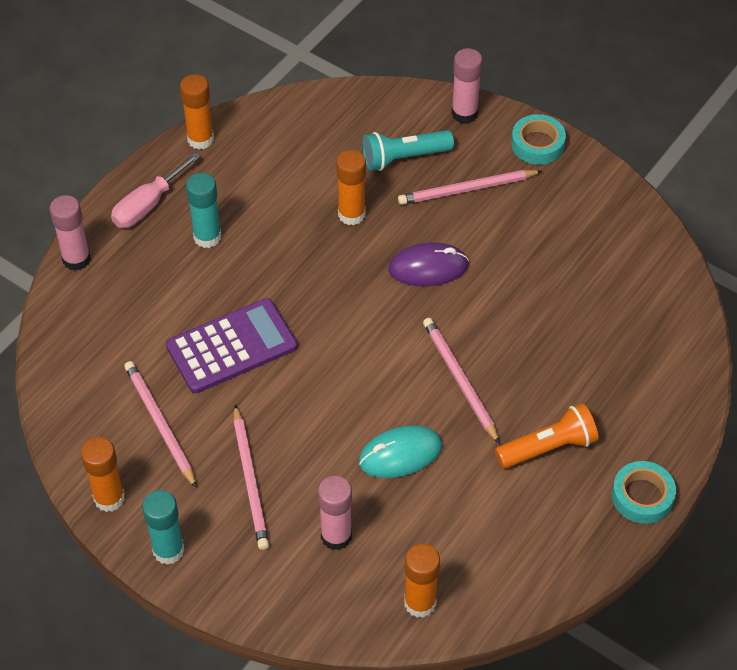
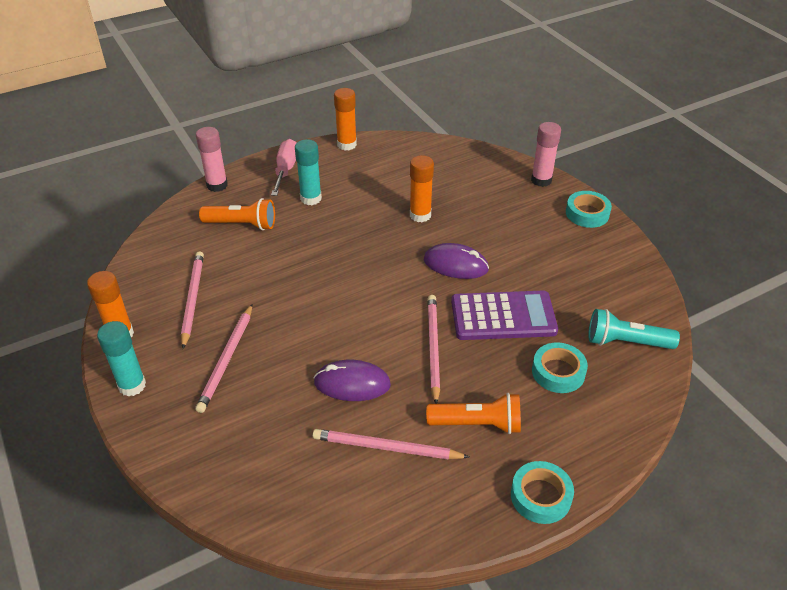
camera: 25 degrees right, 10 degrees down
(148, 205) = (286, 169): pink screwdriver -> pink screwdriver turned 120 degrees clockwise
(148, 304) = (242, 224): none -> orange flashlight
(232, 346) = (279, 268): purple calculator -> purple calculator (503, 316)
(336, 536) = (261, 425): pink glue stick -> none
(400, 454) = (352, 384): turquoise mouse -> purple mouse
(403, 158) = (480, 193): turquoise flashlight -> turquoise flashlight (625, 342)
(420, 603) = (292, 506): orange glue stick -> none
(467, 189) = (516, 225): pink pencil -> pink pencil (387, 448)
(598, 359) = (558, 372): none -> turquoise tape

